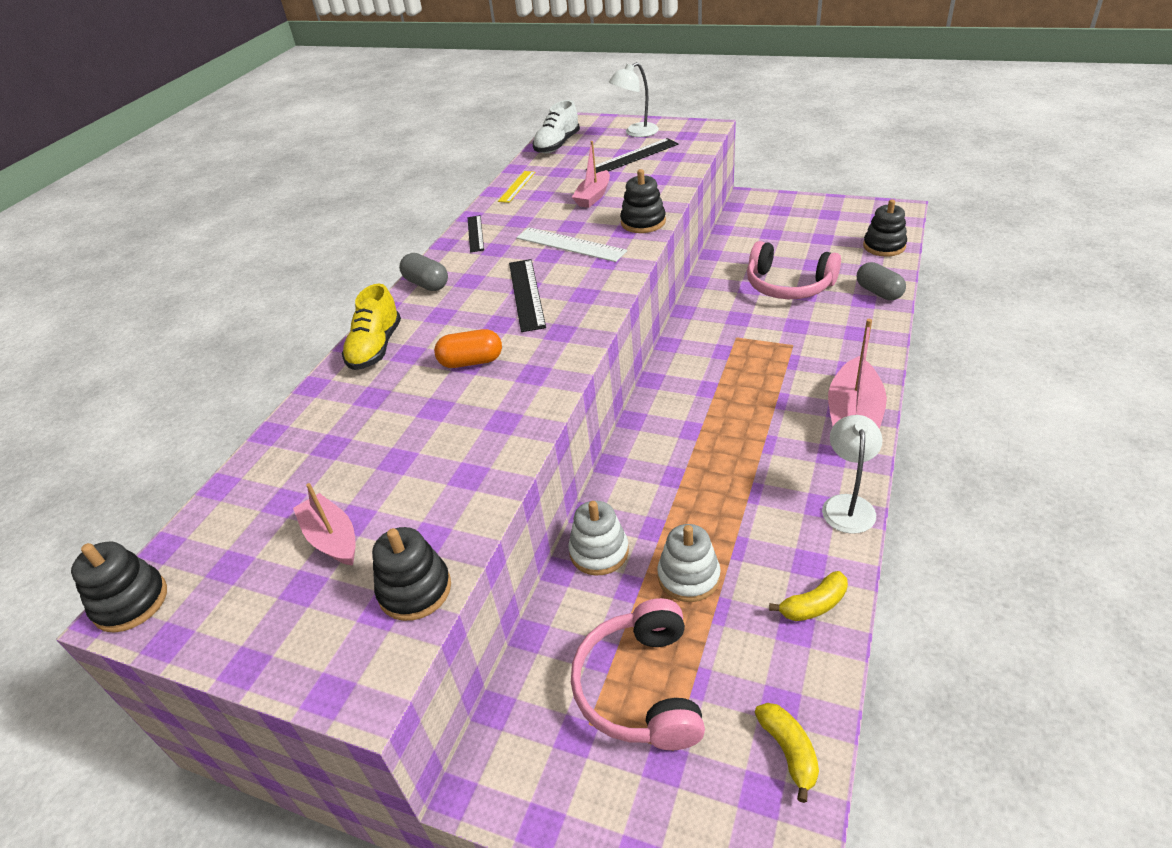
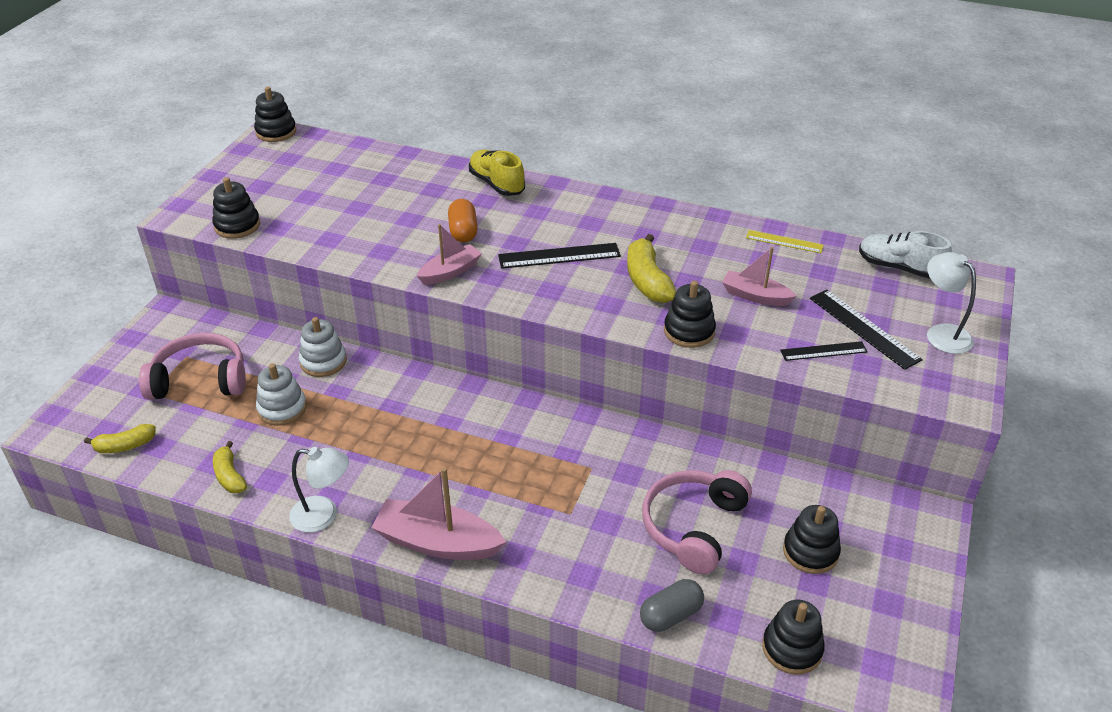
camera: 85 degrees right, 0 degrees up
(332, 538) = (294, 191): pink boat -> pink boat (450, 272)
(376, 348) = (497, 184): yellow shoe -> yellow shoe turned 45 degrees clockwise
(427, 284) = (589, 200): grey capsule -> none
(475, 233) = (679, 220): black ruler -> black ruler (823, 351)
(570, 244) = (647, 280): white ruler -> yellow banana
(796, 239) = (810, 552): none -> black stacking toy

